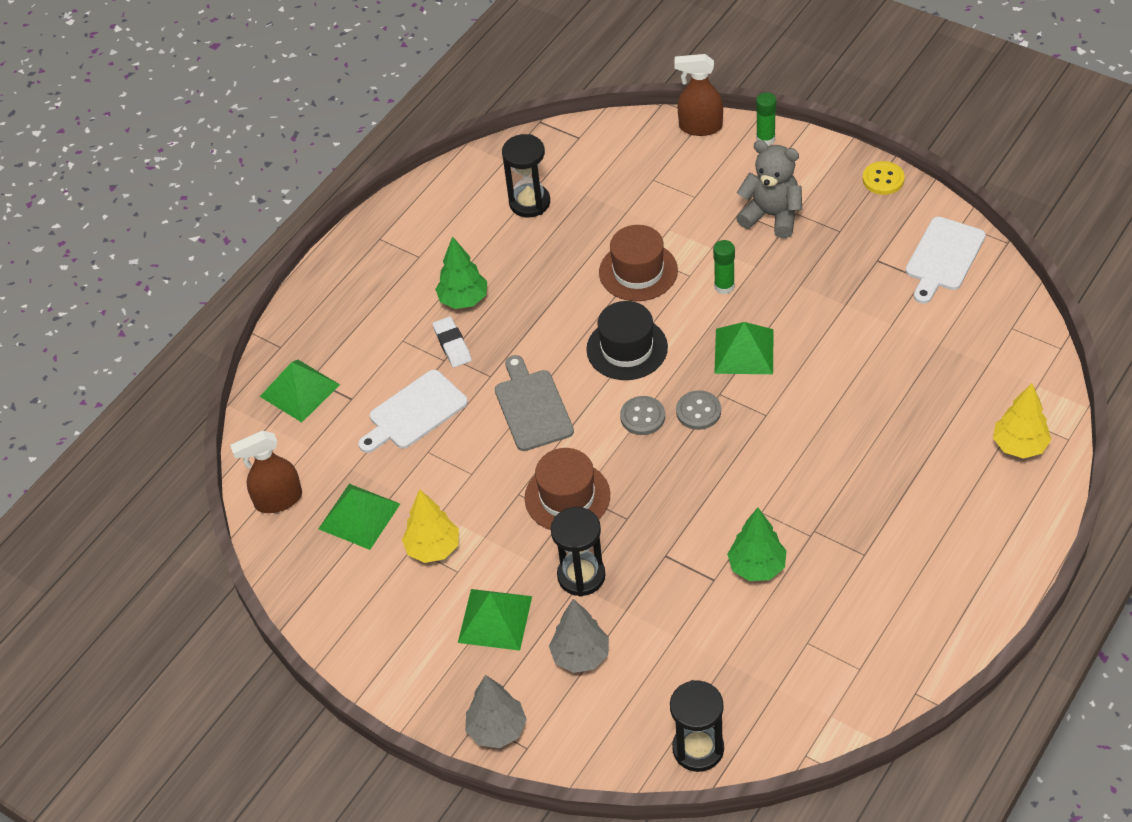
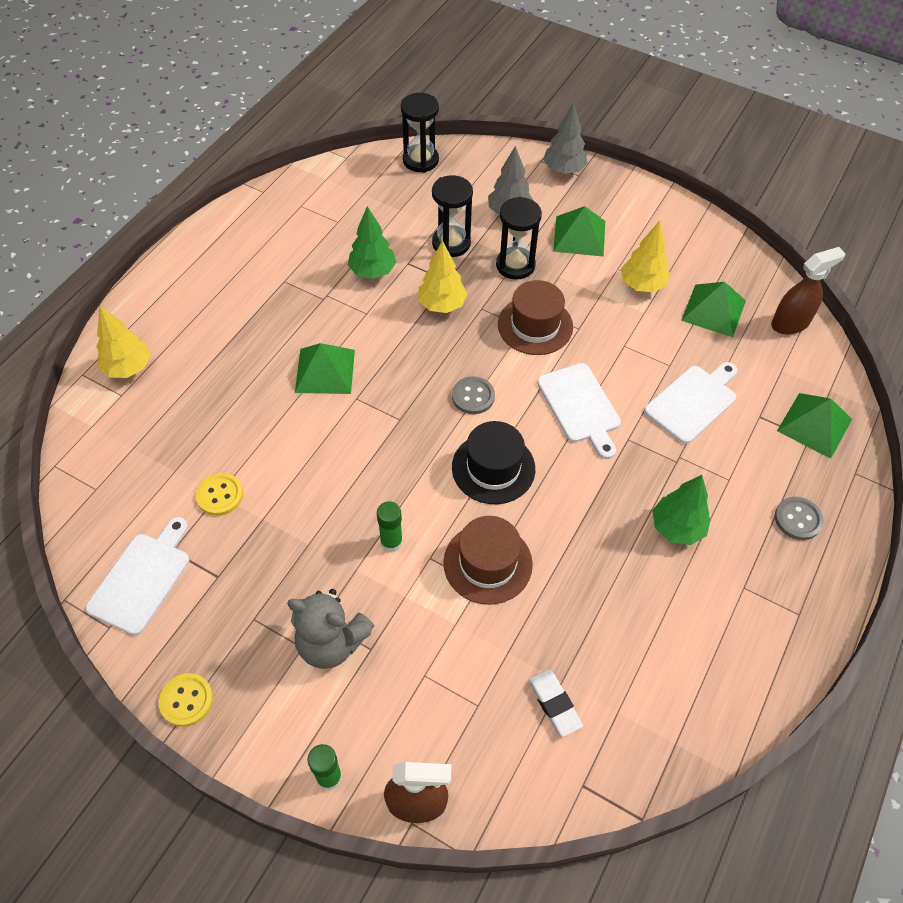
camera: 170 degrees right, 5 degrees up
(452, 344) = (675, 473): white eraser -> white eraser (554, 704)
(529, 202) = (629, 668): black hourglass -> black hourglass (451, 243)
(532, 407) = (580, 407): grey cutting board -> white cutting board
(673, 522) = (442, 305): none -> yellow tree
(698, 411) = (420, 401): grey button -> grey button (798, 519)
(744, 351) = (374, 464): green pyramid -> green pyramid (325, 371)
(889, 323) = (220, 495): none -> yellow button

